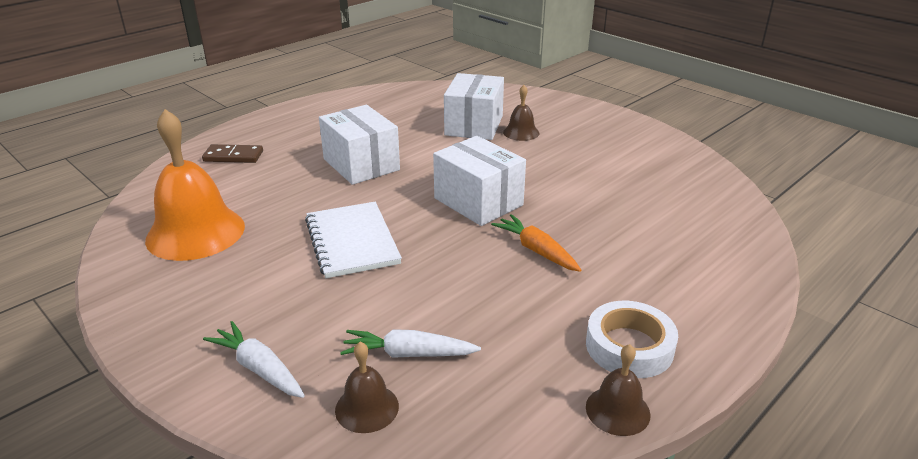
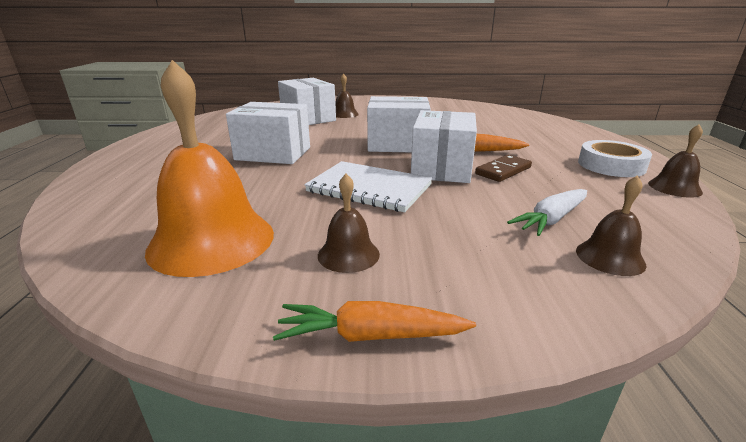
camera: 45 degrees left, 5 degrees down
(152, 343) = (371, 335): none -> orange carrot
(233, 156) = (132, 184): brown domino -> brown domino (503, 171)
(234, 289) = (348, 254): none -> brown bell
(259, 368) = (500, 285): white carrot -> none
(450, 252) = (441, 168): none -> white box

